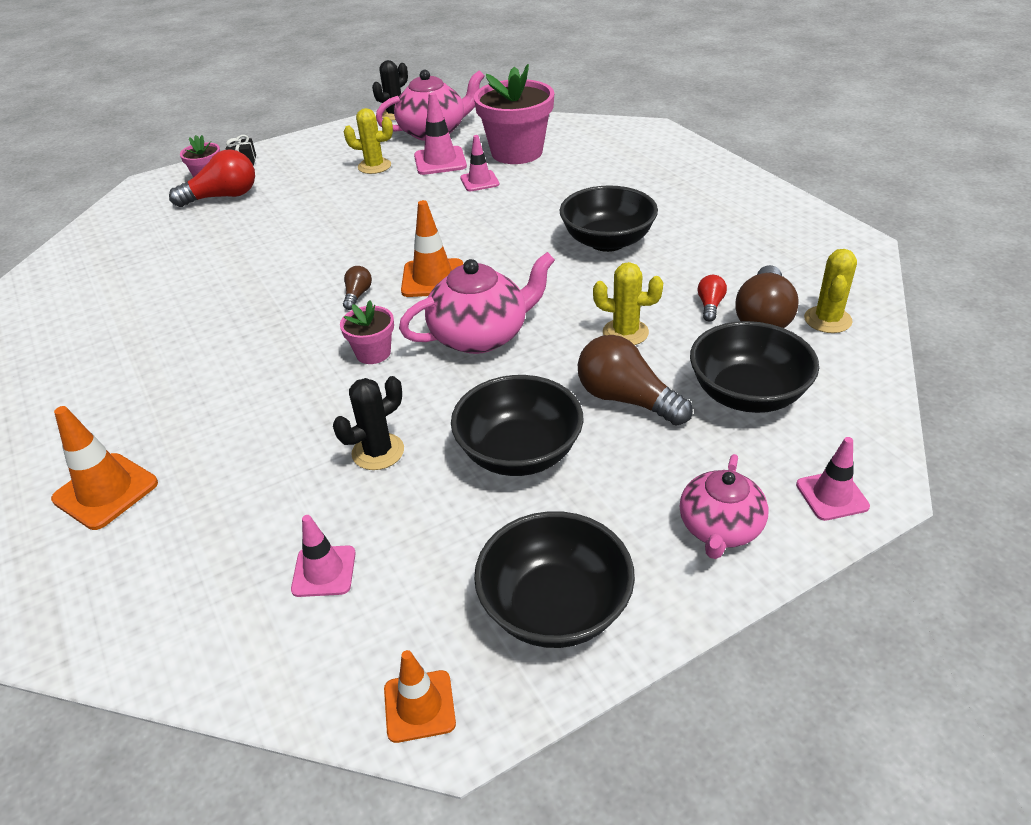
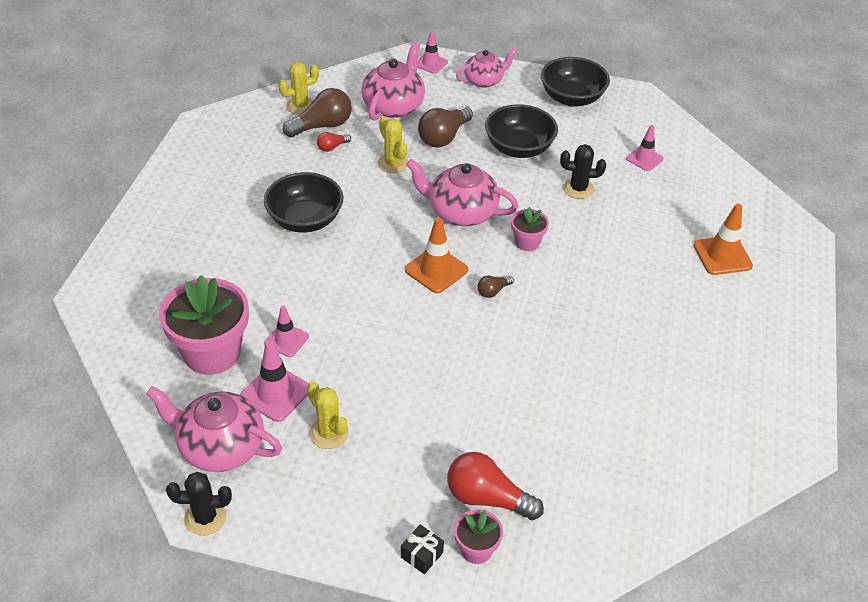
camera: 140 degrees left, 5 degrees up
(419, 706) = (645, 104): orange traffic cone -> none
(626, 399) = (444, 137): brown light bulb -> brown light bulb turned 45 degrees clockwise
(747, 394) = (394, 106): black bowl -> pink teapot

